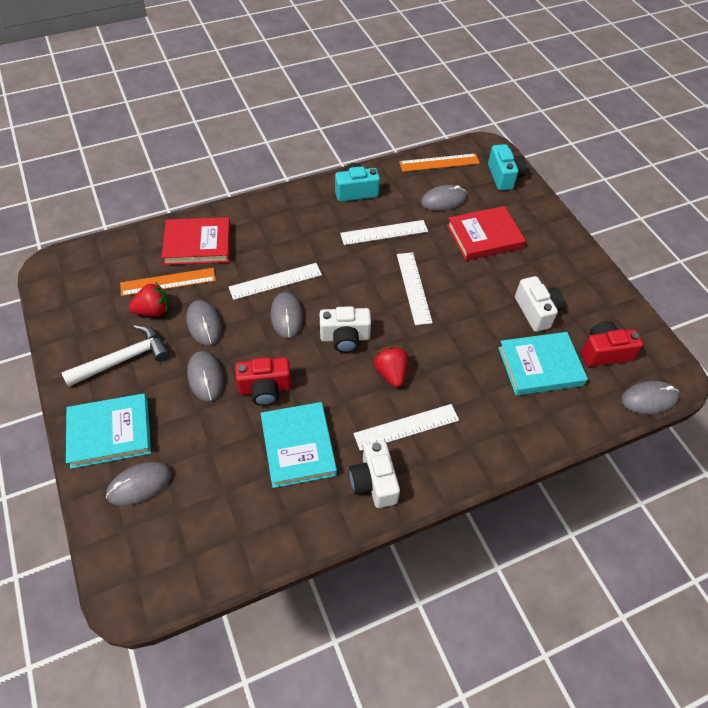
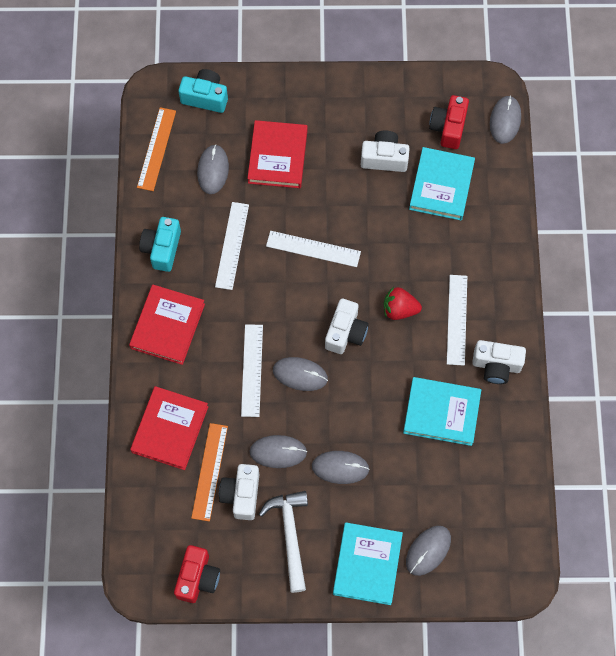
camera: 65 degrees left, 15 degrees up
(140, 484) = (428, 550): grey mouse -> grey mouse turned 45 degrees clockwise
(153, 311) = (241, 495): red strawberry -> white camera
(265, 389) = (373, 420): red camera -> red camera (197, 578)
(290, 215) = (167, 326): none -> red book

